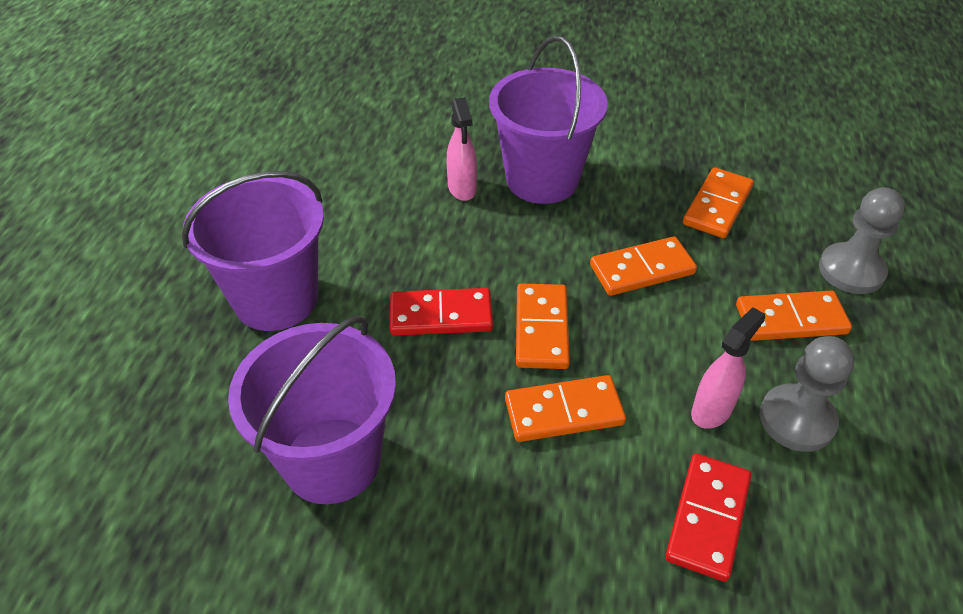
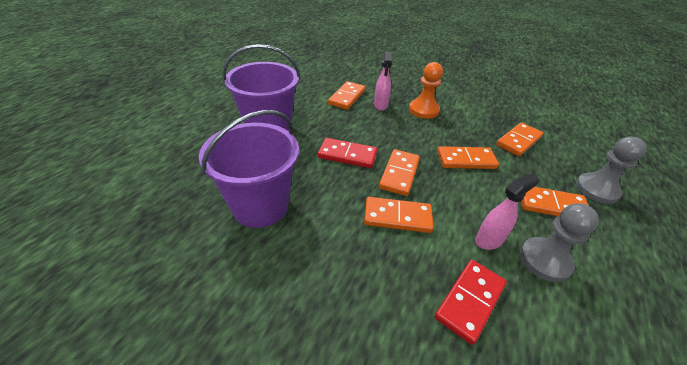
camera: 15 degrees right, 5 degrees down
(393, 185) = (347, 97): none -> orange domino
(542, 179) = (423, 110): purple bucket -> orange pawn

